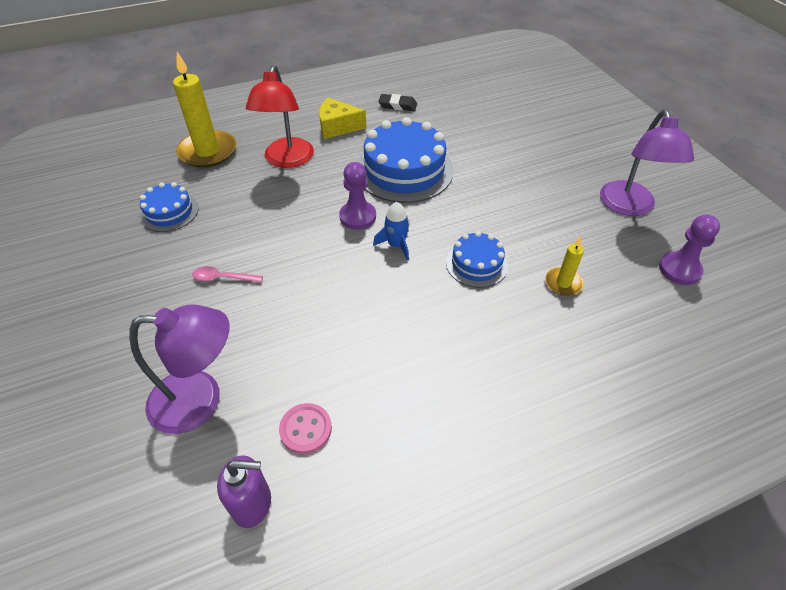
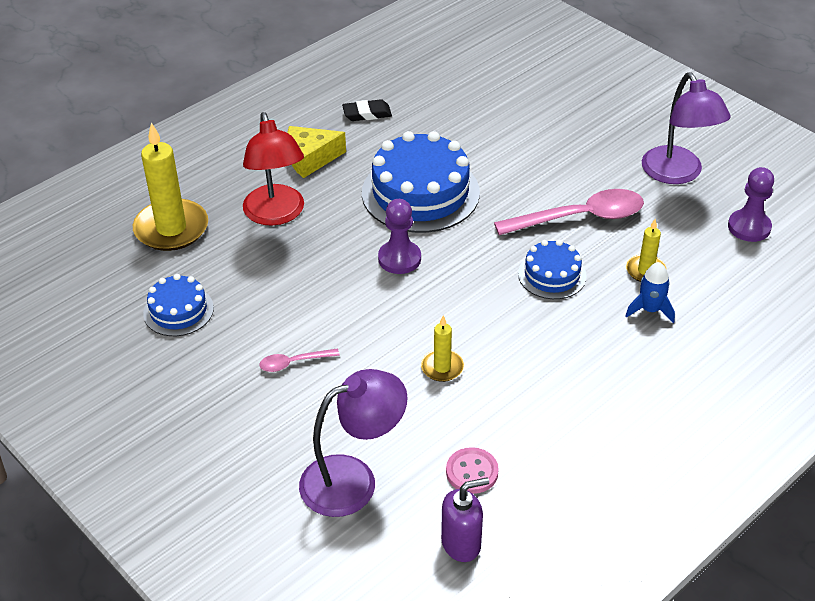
camera: 20 degrees left, 5 degrees down
(338, 318) = (442, 367): none -> yellow candle
(396, 245) = (458, 278): blue rocket -> blue rocket (650, 310)
(525, 222) = (580, 218): none -> pink spoon

